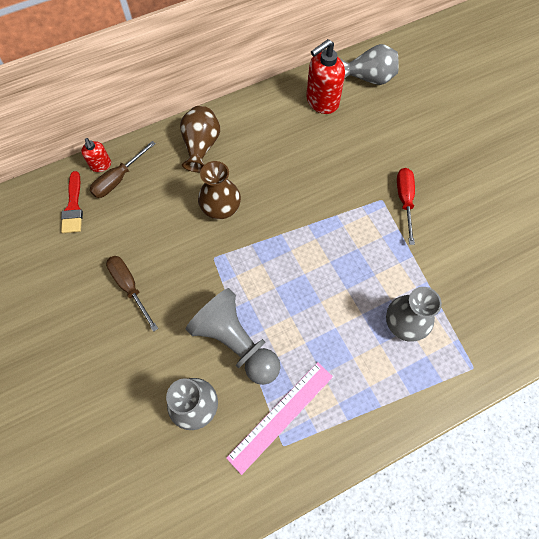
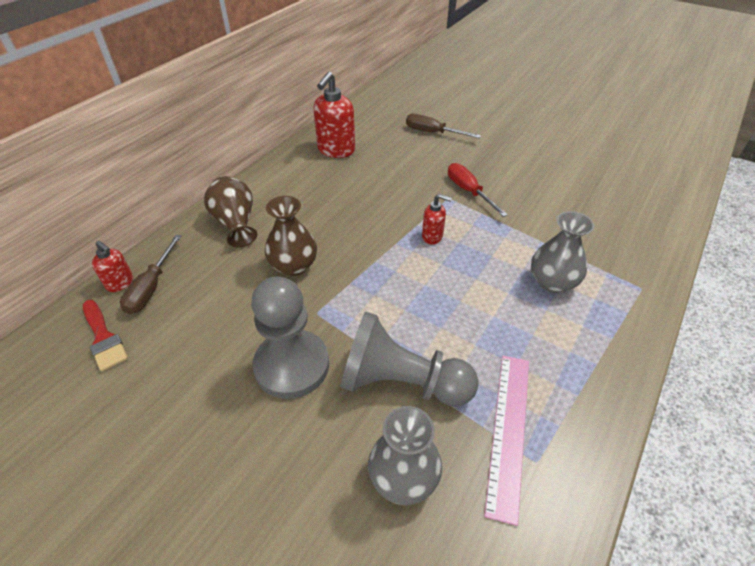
camera: 30 degrees left, 20 degrees down
(130, 287) = (231, 388): brown screwdriver -> brown screwdriver (432, 133)
(174, 291) = (292, 365): none -> grey pawn
(341, 232) = (432, 236): none -> red soap dispenser
(368, 78) = (365, 122): grey vase -> none

